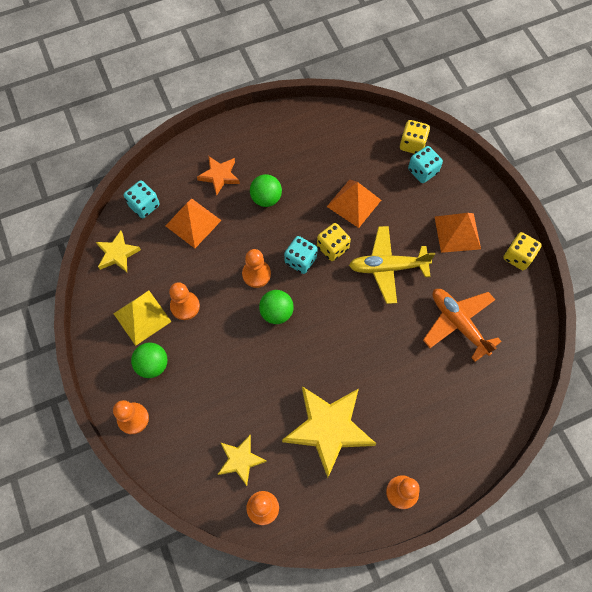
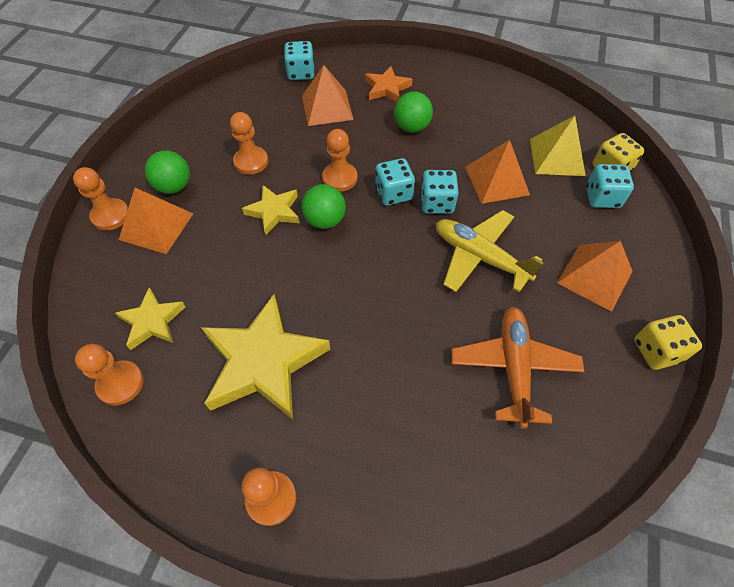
camera: 40 degrees right, 10 degrees down
(117, 254) = (242, 92): yellow star -> yellow star (274, 211)
(142, 317) = (208, 147): yellow pyramid -> yellow pyramid (556, 157)
(173, 401) = (156, 226): none -> orange pyramid
(332, 247) = (437, 203): yellow dice -> turquoise dice

